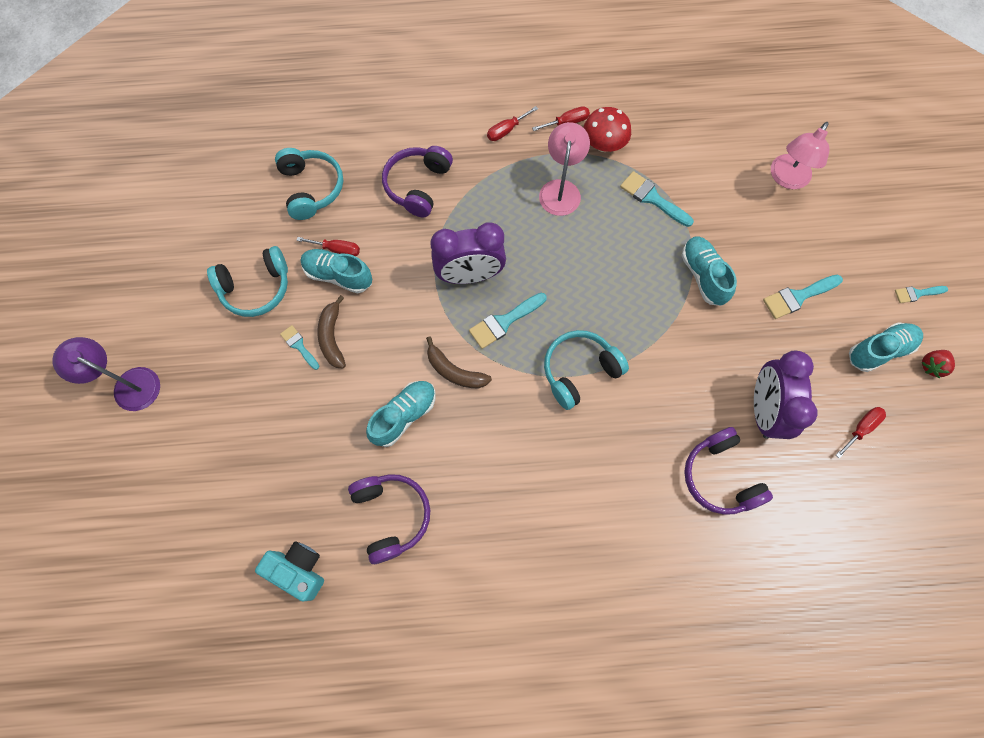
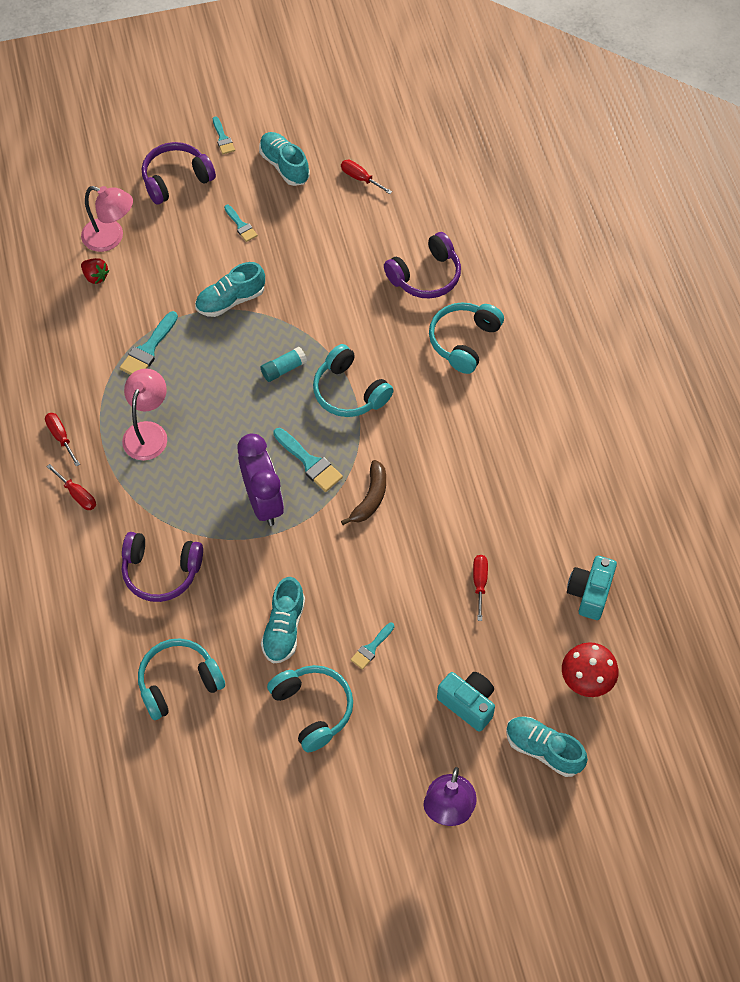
camera: 100 degrees left, 10 degrees down
(220, 422) = (468, 703): none -> turquoise camera
(332, 337) = (355, 618): brown banana -> none
(337, 250) = (253, 636): red screwdriver -> red screwdriver (479, 583)
(391, 515) = (522, 526): purple headphones -> purple headphones (176, 179)
(404, 416) = (425, 534): turquoise shoe -> turquoise shoe (543, 750)
(561, 189) = (148, 432): pink lamp -> pink lamp turned 105 degrees clockwise
(603, 144) = (86, 399): red mushroom -> red mushroom (586, 679)
(615, 313) = (284, 369): none -> turquoise glue stick
(628, 501) = (464, 341): none -> turquoise headphones
(763, 409) = (357, 247): purple clock -> none
(797, 297) = (241, 225): turquoise brush -> turquoise brush, size x0.62
(931, 366) = (292, 130): red strawberry -> red strawberry (95, 276)

